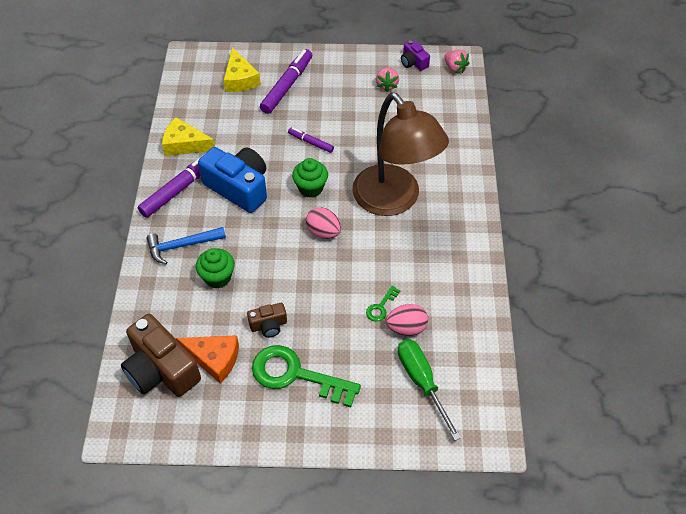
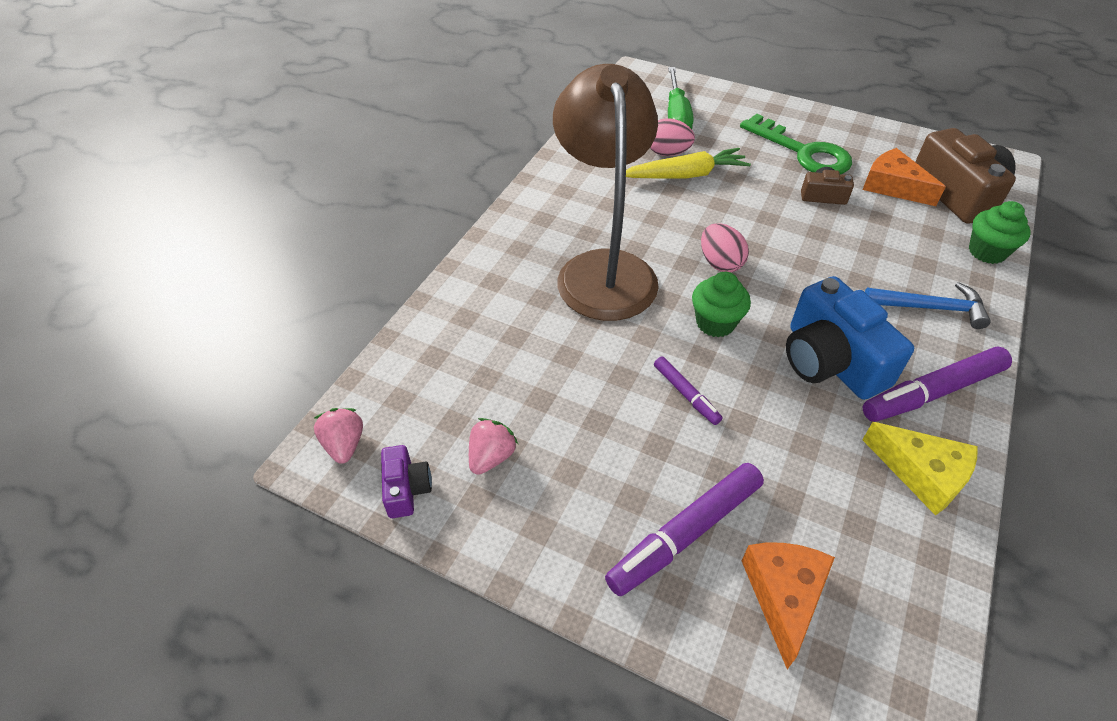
camera: 155 degrees left, 5 degrees down
(218, 277) = (880, 257): green cupcake -> green cupcake (987, 252)
(240, 79) = (783, 595): yellow cheese -> orange cheese
(381, 307) = (685, 175): green key -> yellow carrot

